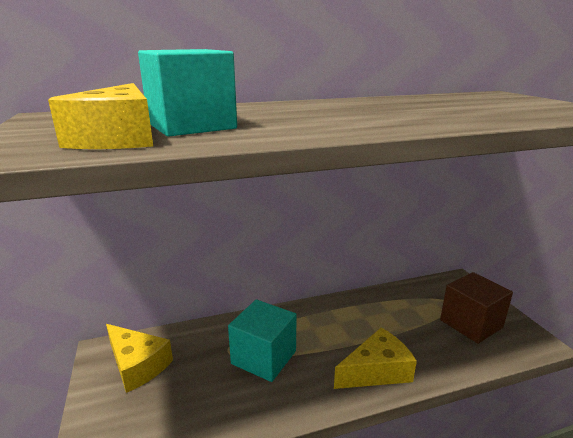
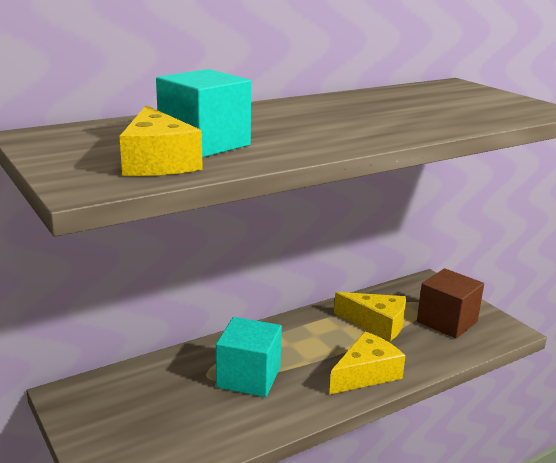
camera: 15 degrees left, 0 degrees up
(137, 365) = (113, 402): yellow cheese -> yellow cheese (376, 324)

